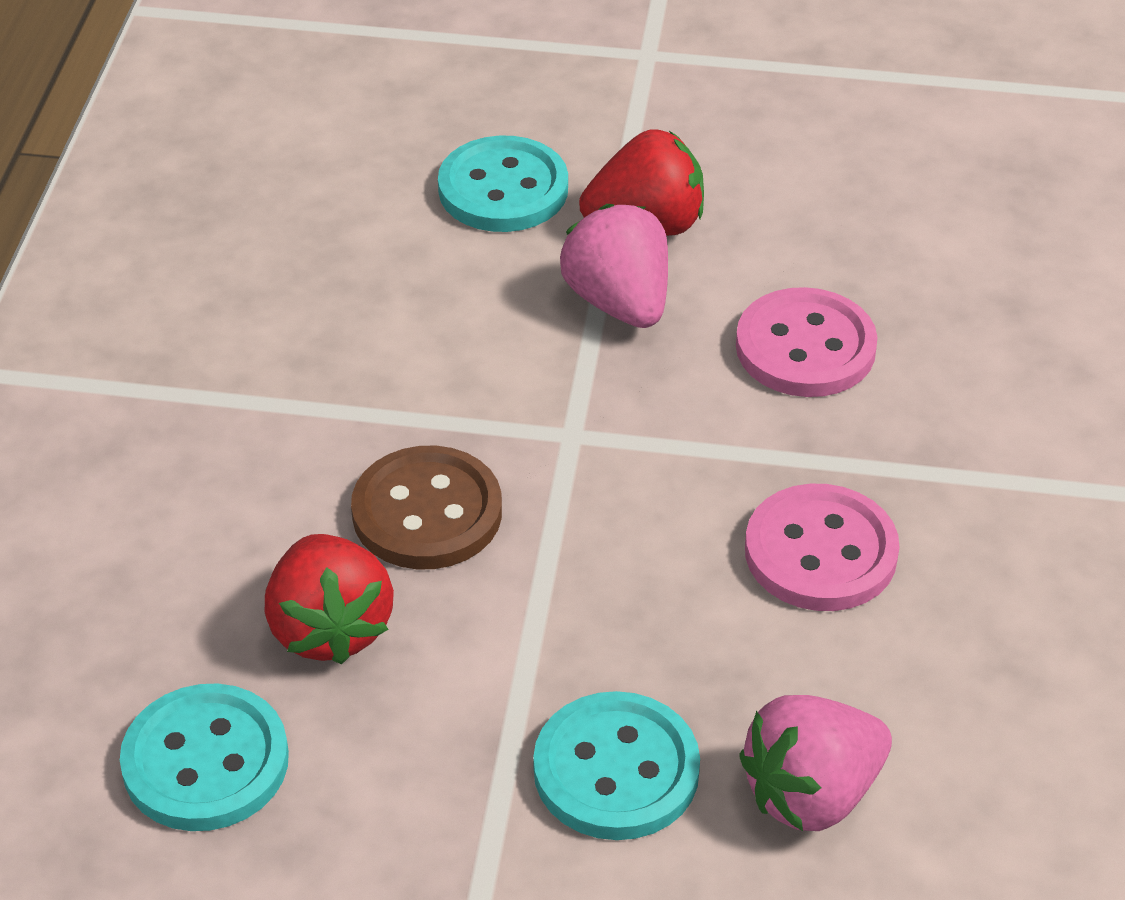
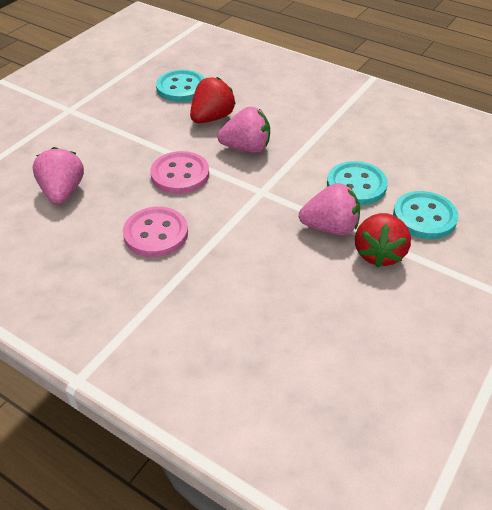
camera: 115 degrees right, 0 degrees up
(330, 628) = (212, 118): red strawberry -> red strawberry turned 120 degrees clockwise
(427, 512) = (246, 148): brown button -> pink strawberry
(616, 770) = (110, 156): turquoise button -> turquoise button (356, 185)
(805, 347) = (269, 275): pink button -> pink button (180, 174)

